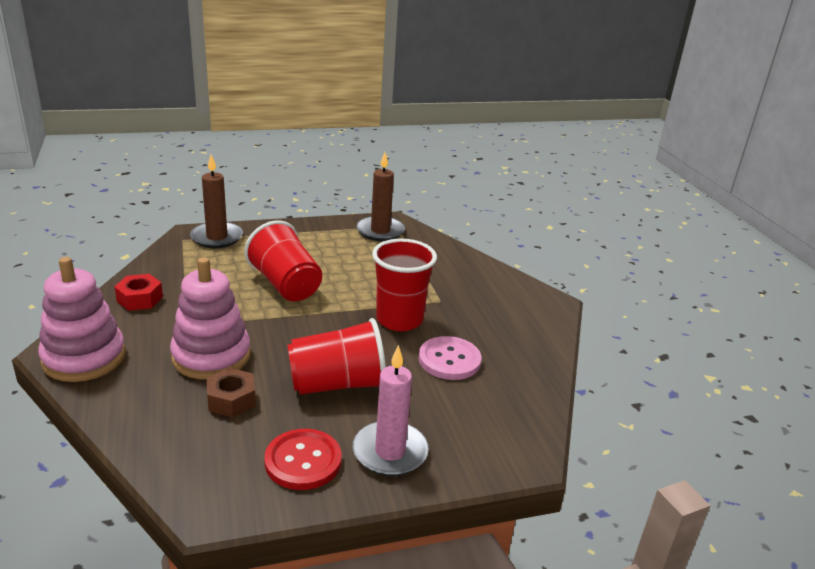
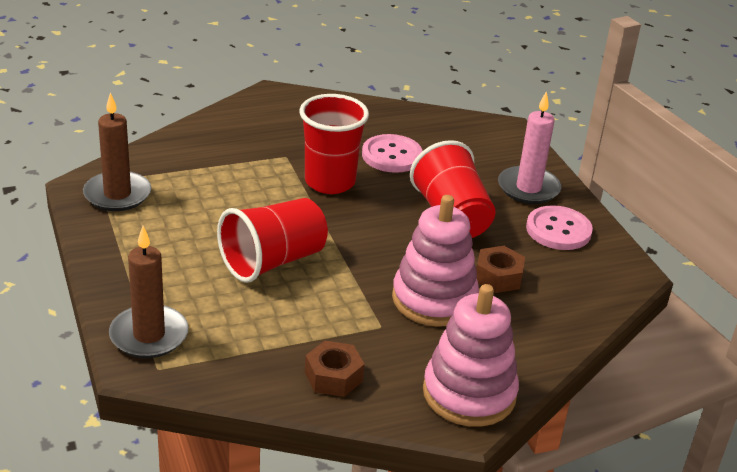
camera: 95 degrees left, 5 degrees up
(140, 299) = (333, 376): red nut -> brown nut
(303, 461) = (558, 230): red button -> pink button

